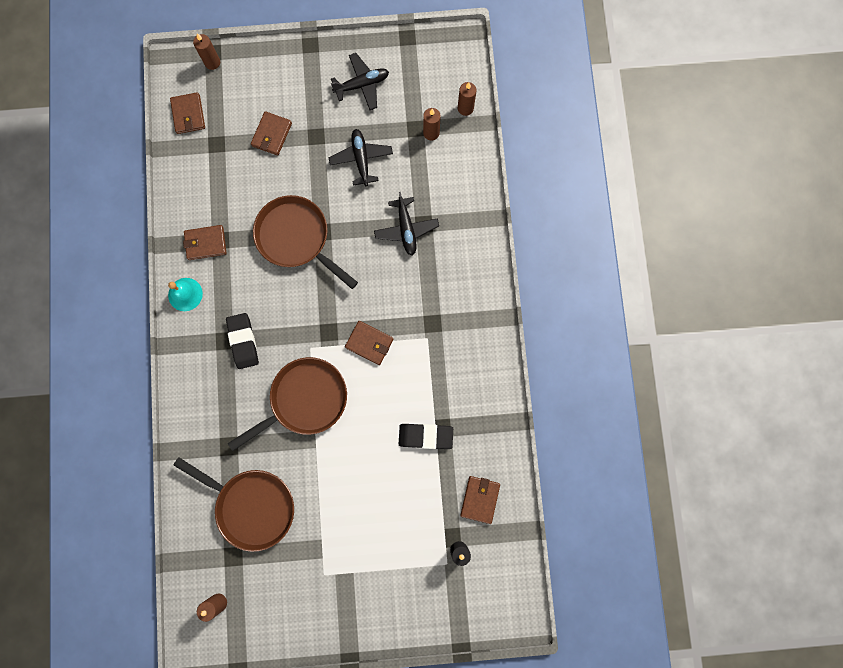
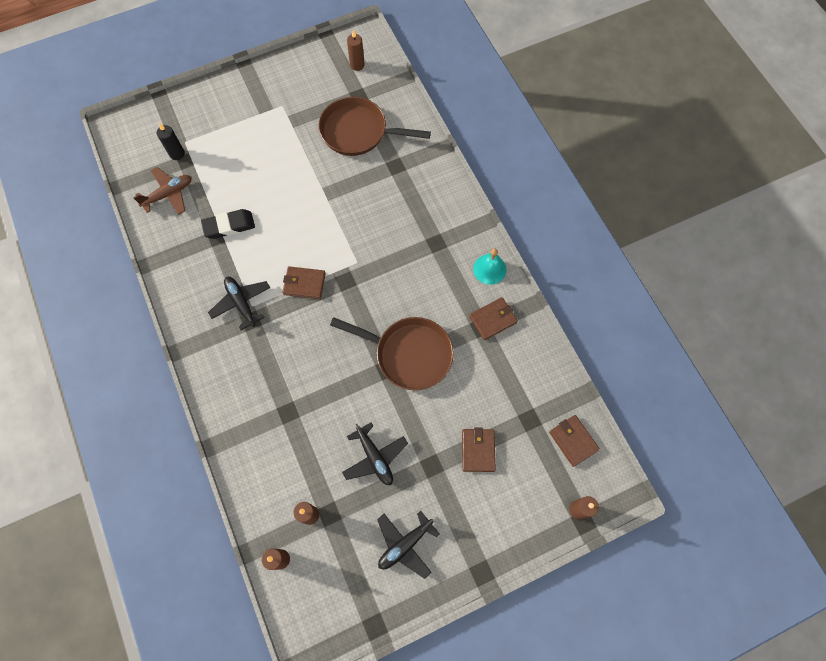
camera: 160 degrees right, 10 degrees down
(243, 341) = (419, 248): black eraser -> none
(304, 400) = (345, 219): brown pan -> none
(406, 229) = (304, 400): black plane -> black plane (241, 303)
(480, 499) = (168, 194): brown wallet -> brown plane

